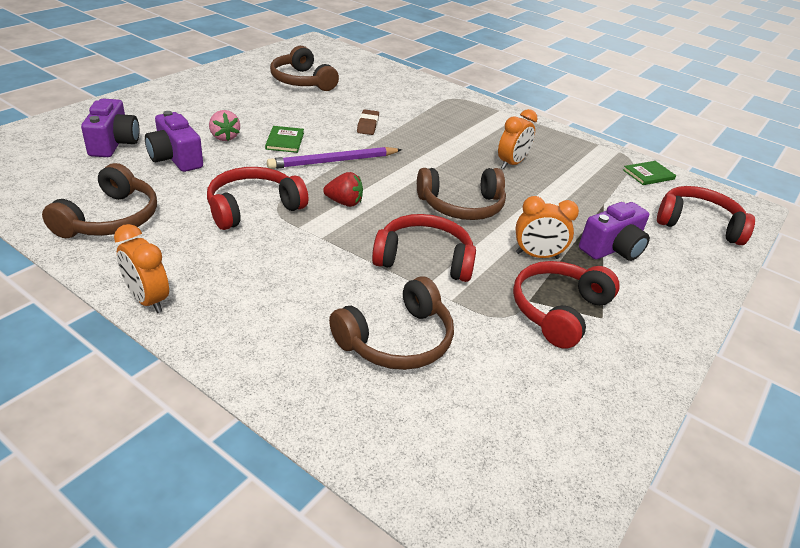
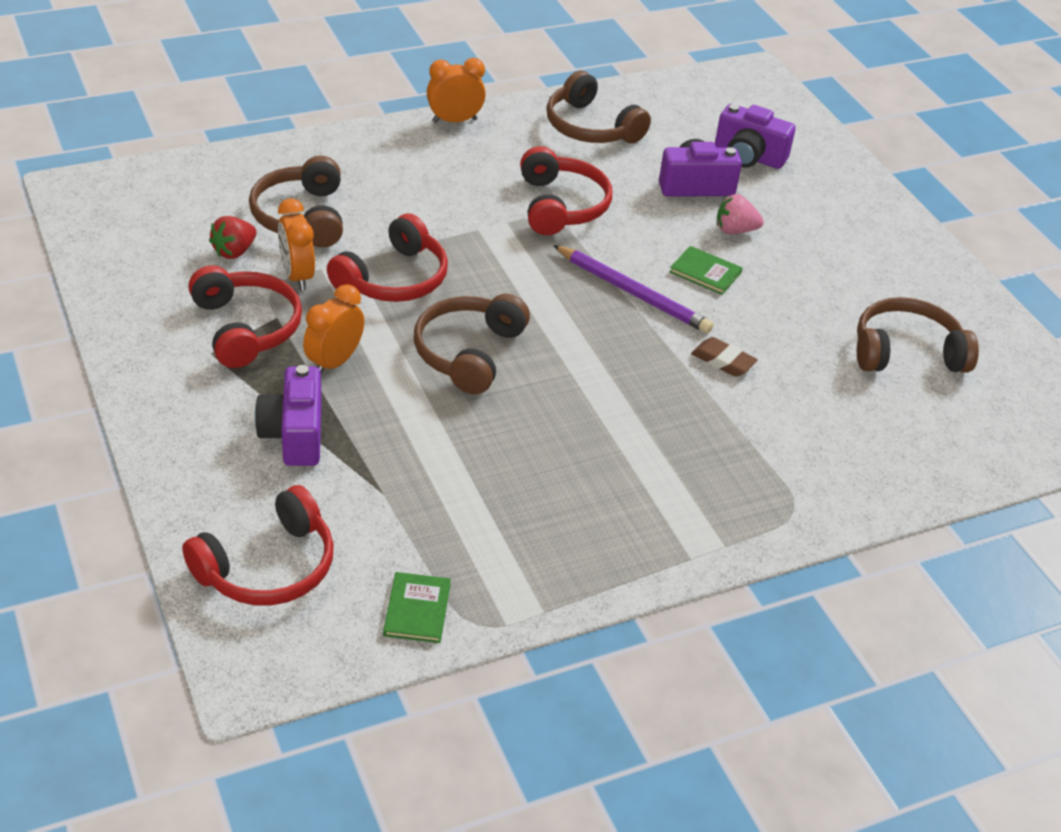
camera: 120 degrees right, 5 degrees up
(334, 161) = (632, 293): purple pencil -> purple pencil turned 120 degrees clockwise
(344, 202) = (533, 267): red strawberry -> red strawberry (234, 251)
(511, 164) = (540, 457): orange clock -> orange clock (297, 276)

